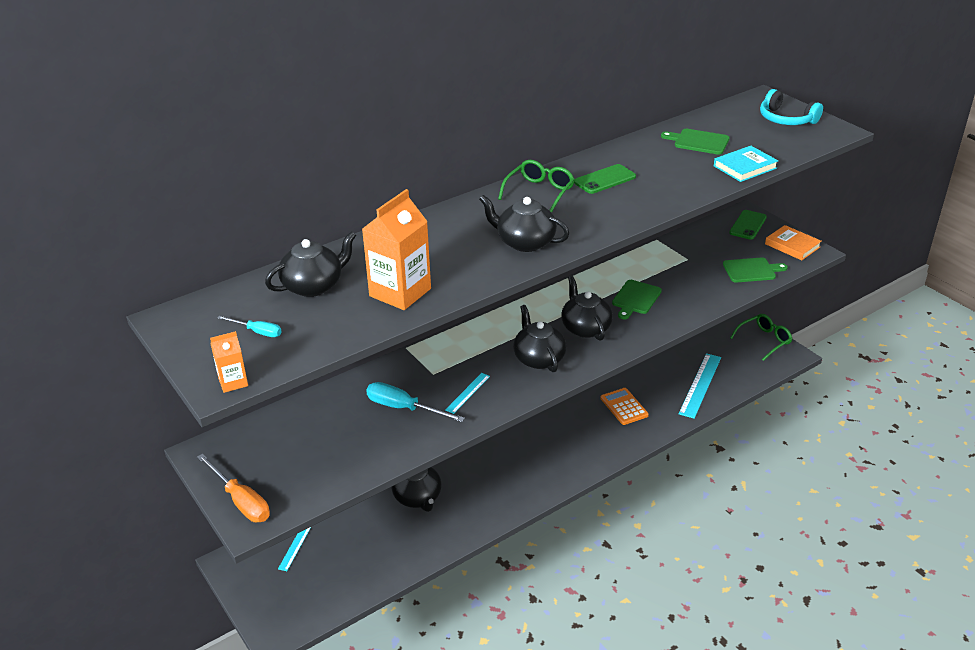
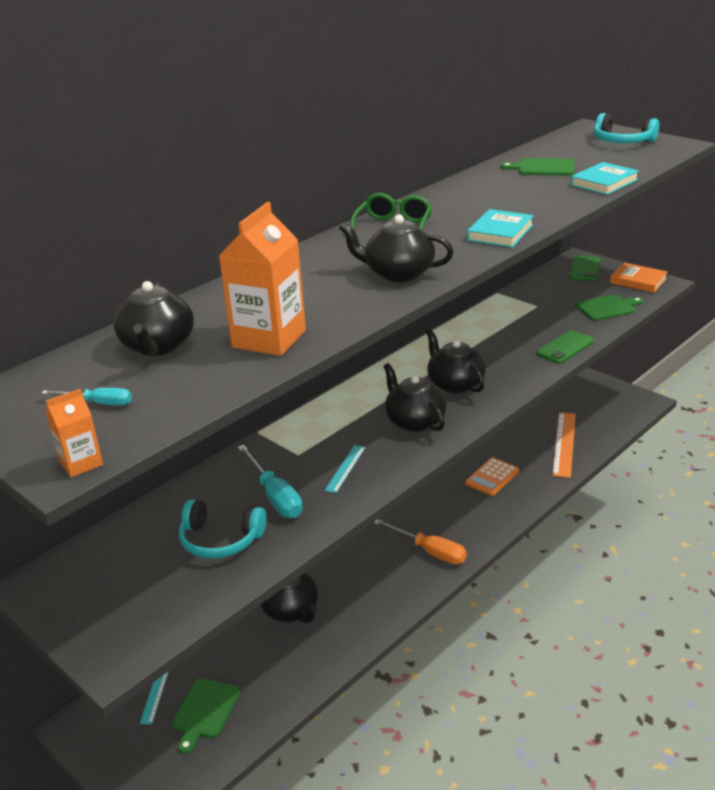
camera: 10 degrees left, 5 degrees down
(241, 501) = (95, 636): orange screwdriver -> orange screwdriver (429, 551)
(313, 286) = (158, 346): black teapot -> black teapot turned 135 degrees clockwise
(351, 439) = (220, 540): none -> turquoise headphones
(404, 408) = (274, 496): turquoise screwdriver -> turquoise screwdriver turned 135 degrees counterclockwise
(605, 179) = (460, 209): green phone -> green phone (565, 347)
(624, 407) = (492, 477): orange calculator -> orange calculator turned 105 degrees counterclockwise
(627, 211) = (500, 232): none -> turquoise book
(636, 298) = (498, 349): green cutting board -> green cutting board (205, 711)
(700, 385) = (564, 444): turquoise ruler -> orange ruler
(764, 340) = (613, 392): green glasses -> none

